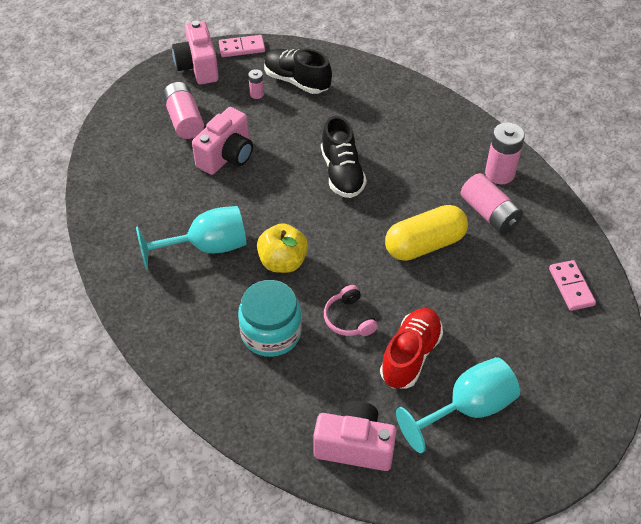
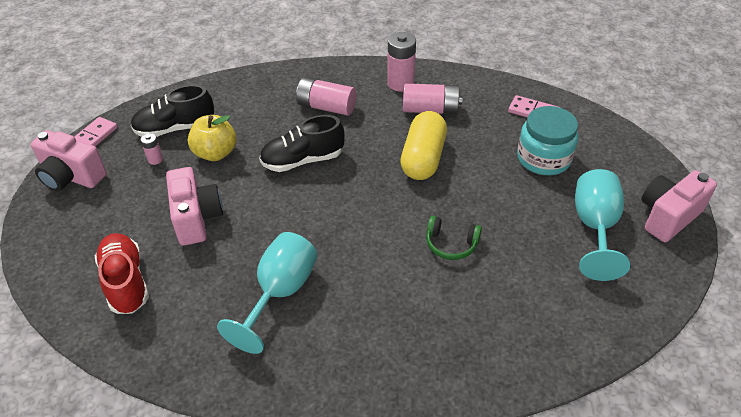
camera: 50 degrees left, 5 degrees down
(184, 120) = (118, 222): pink battery -> pink battery (326, 107)
(271, 333) = (418, 303): turquoise jar -> turquoise jar (543, 158)
(283, 262) = (352, 250): yellow apple -> yellow apple (215, 153)
(342, 173) = (302, 160): black shoe -> black shoe turned 135 degrees clockwise
(349, 319) = (451, 244): pink headphones -> green headphones
(354, 446) = (579, 317): pink camera -> pink camera (668, 217)
(410, 355) = (519, 229): red shoe -> red shoe (126, 282)

